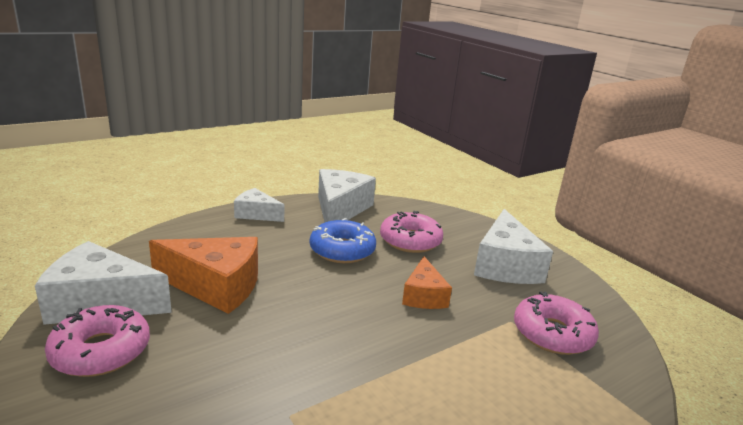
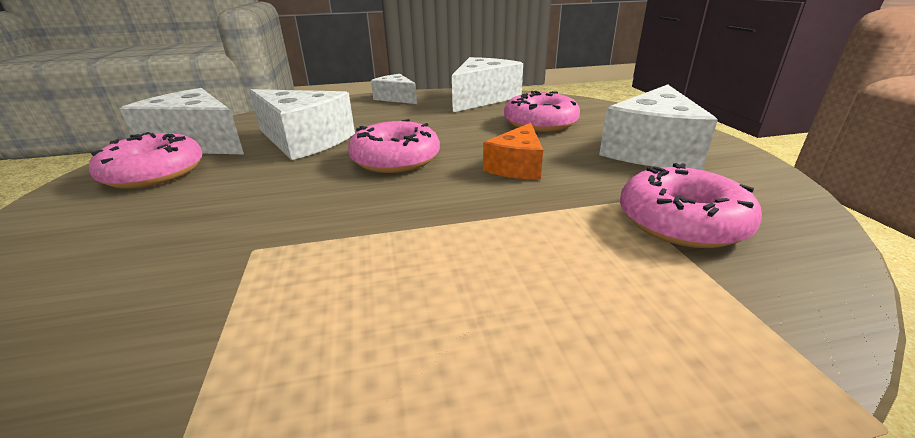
camera: 25 degrees right, 5 degrees up
(216, 286) = (304, 140): orange cheese -> white cheese
(323, 300) = (396, 159): none -> pink donut
(342, 250) = (455, 125): blue donut -> none

